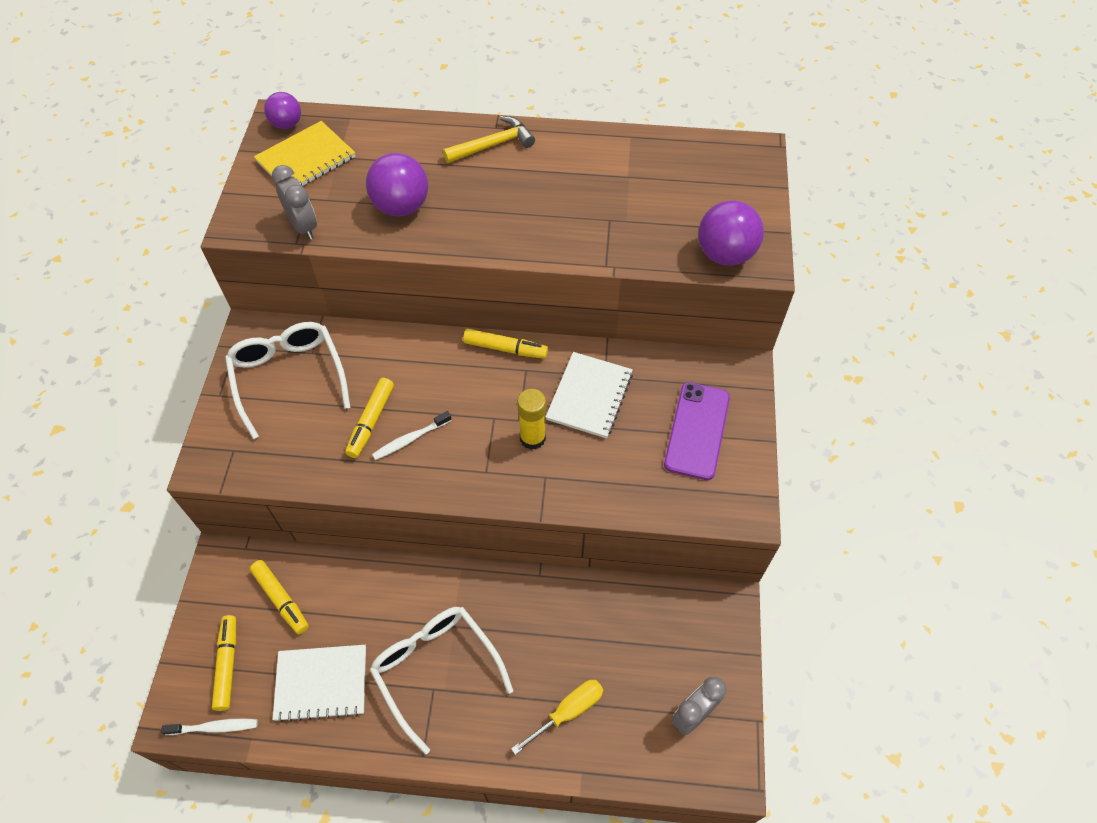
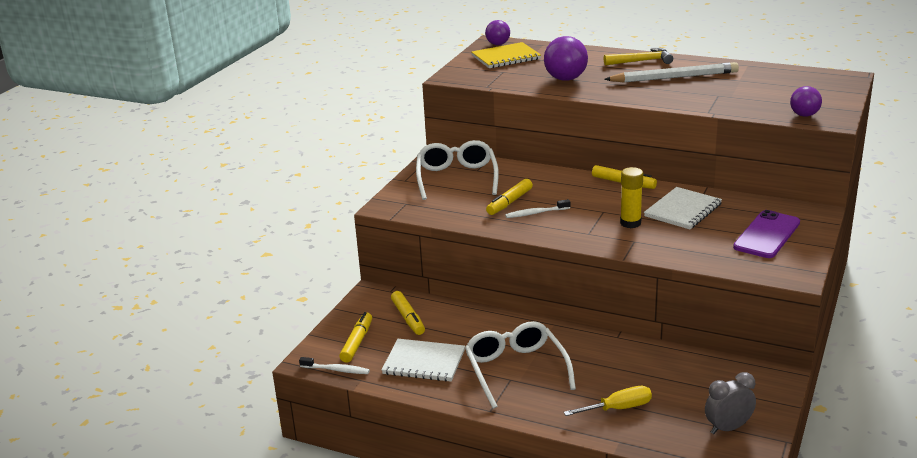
camera: 20 degrees right, 30 degrees down
(303, 226) = (494, 81): grey clock -> none
(544, 182) = (674, 77): none -> white pencil
(725, 254) = (804, 115): purple ball -> purple ball, size x0.62

